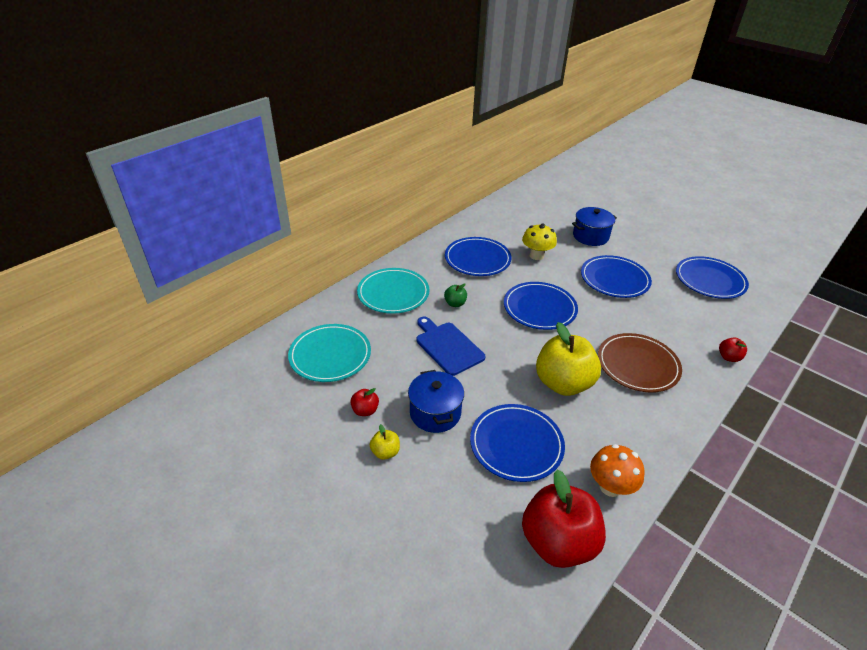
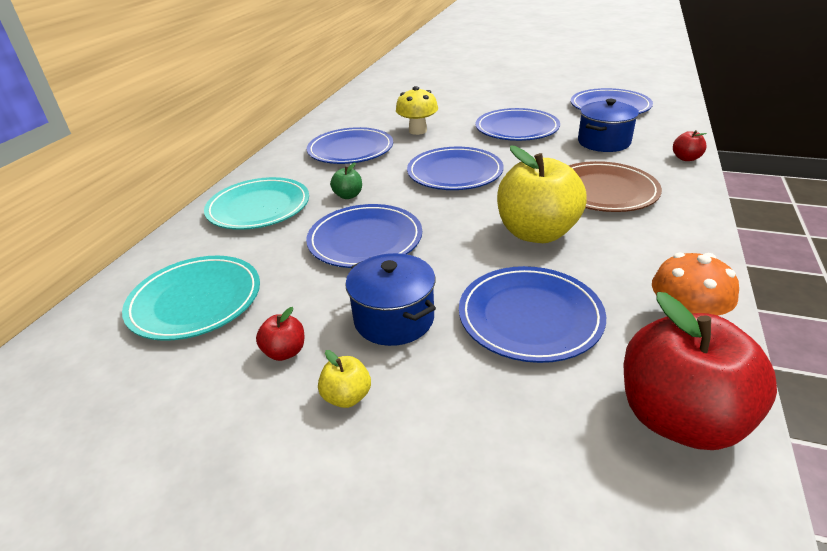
camera: 20 degrees left, 5 degrees down
(447, 346) = (365, 240): blue cutting board -> blue plate
(590, 236) = (464, 103): blue pot -> blue pot (603, 142)

